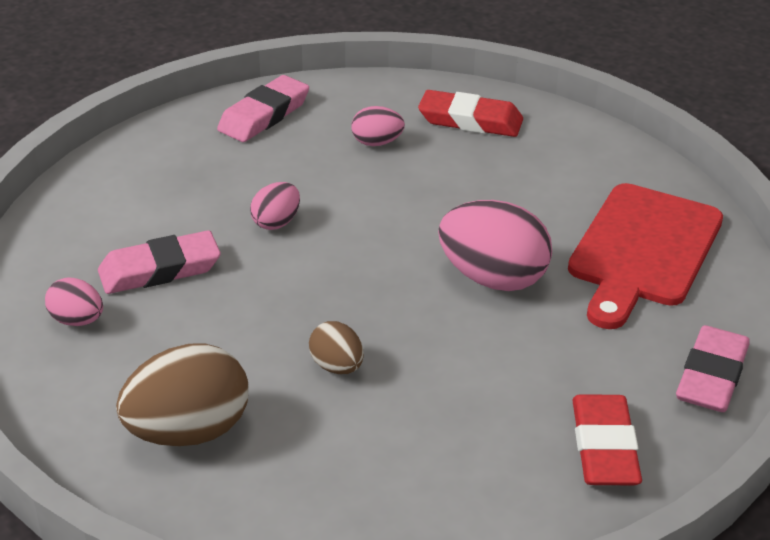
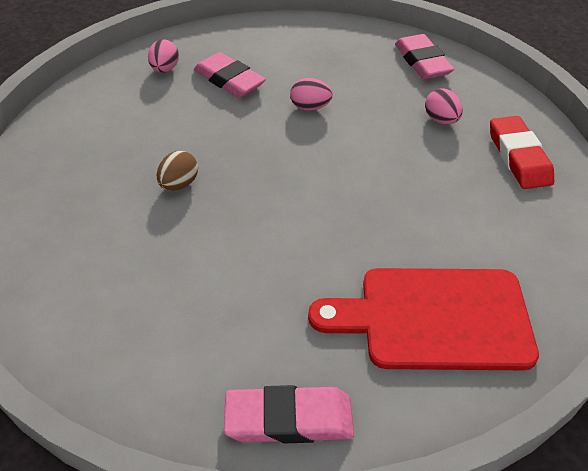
camera: 65 degrees right, 10 degrees up
(188, 432) = (89, 143): brown egg -> none
(264, 115) = (422, 62): pink eraser -> pink eraser turned 60 degrees clockwise
(493, 278) = (326, 232): pink egg -> none
(604, 447) = (160, 362): red eraser -> none

